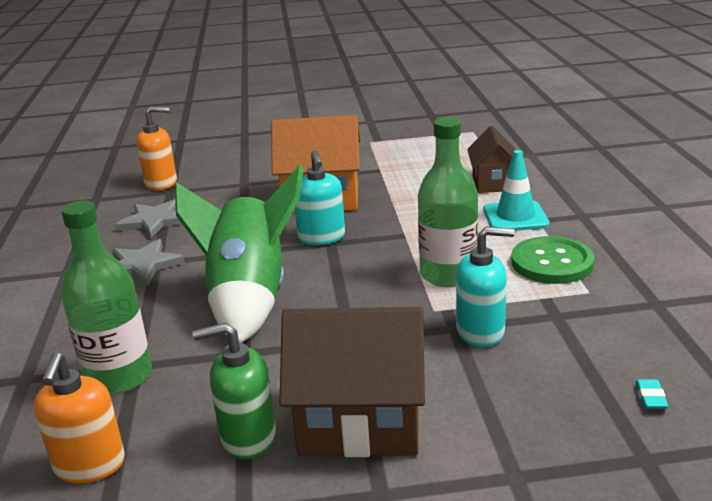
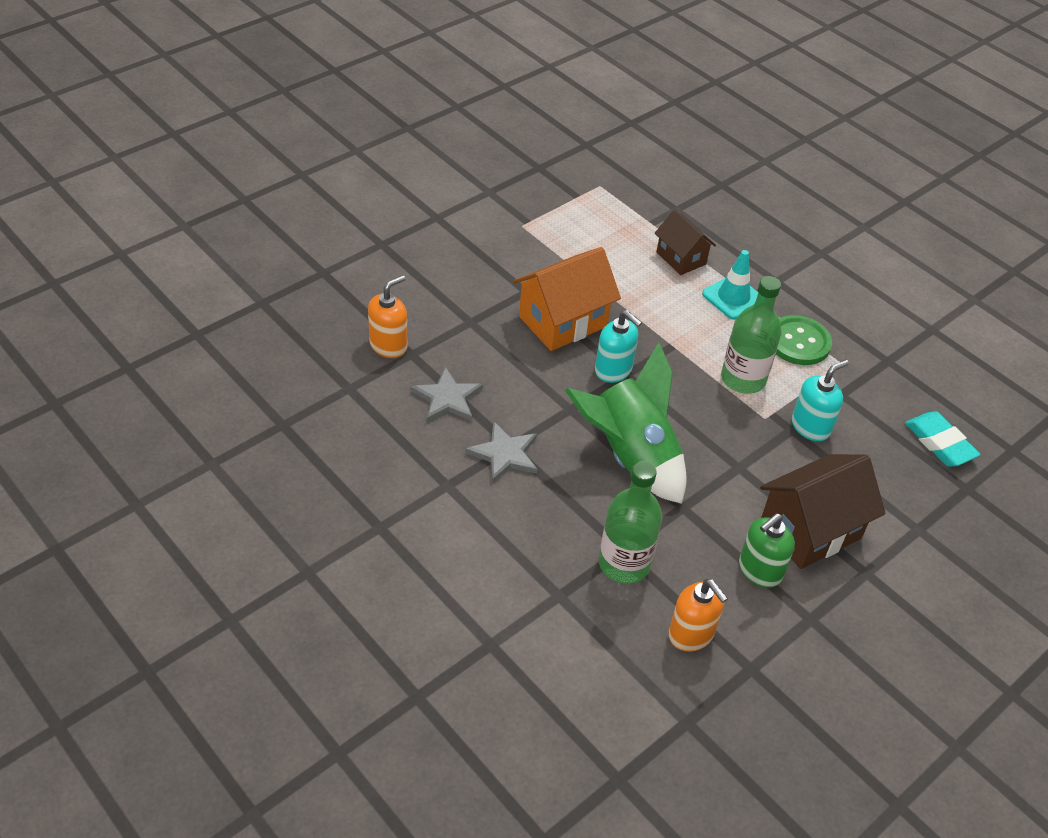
camera: 40 degrees left, 20 degrees up
(650, 397) = (939, 443): turquoise eraser -> turquoise eraser, size x2.35

